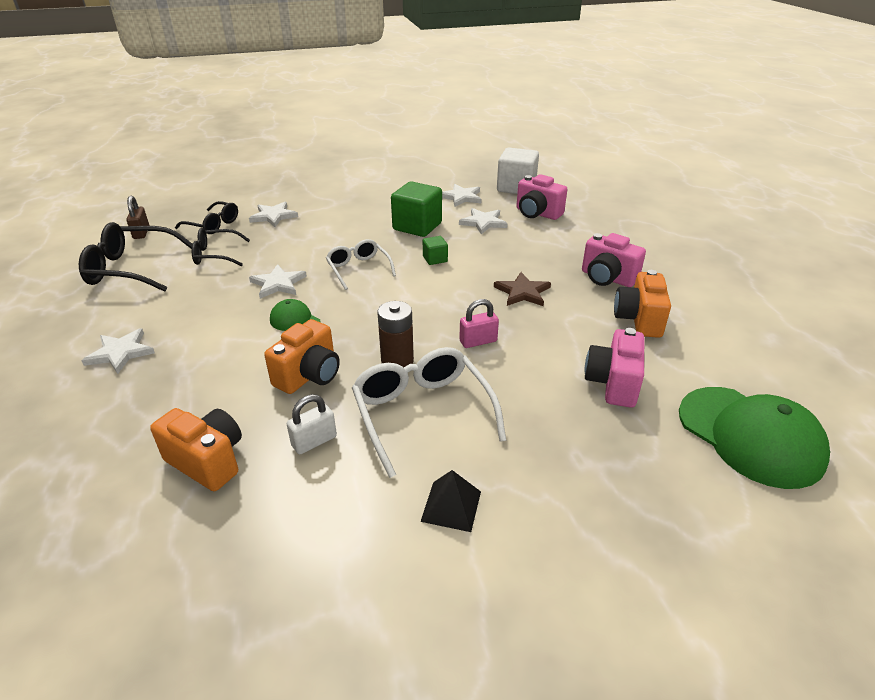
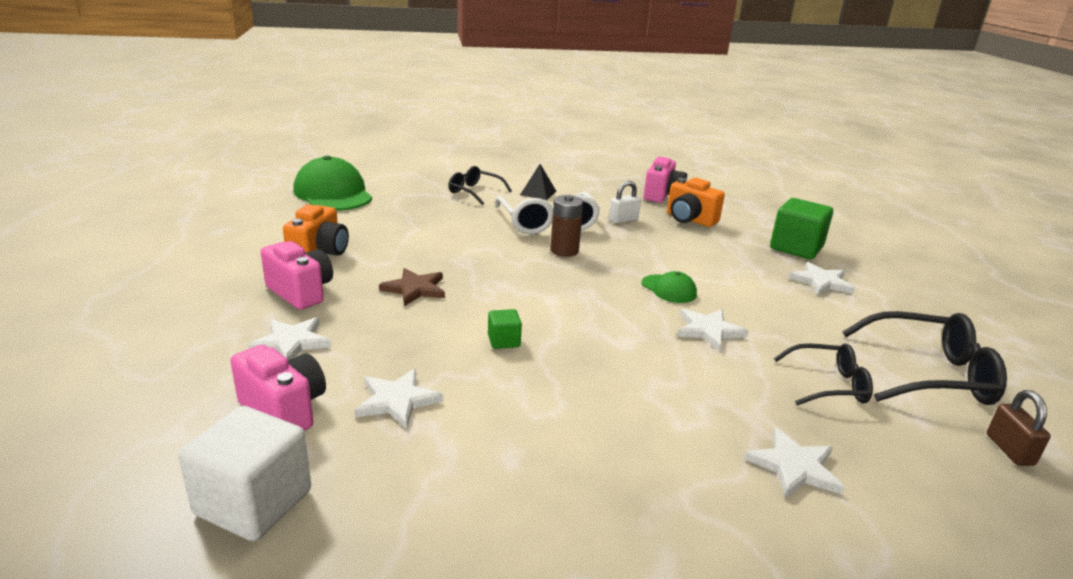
camera: 175 degrees left, 10 degrees down
(213, 225) = (895, 455): black glasses -> black glasses (474, 192)
(309, 375) = (638, 250): orange camera -> none
(358, 269) = (610, 338): white glasses -> none
(417, 226) = (517, 405): green cube -> green cube (796, 248)
(461, 197) = (402, 481): white star -> white star (292, 342)
(478, 341) = (487, 255): pink padlock -> none
(613, 383) = (395, 221): pink camera -> pink camera (662, 195)

